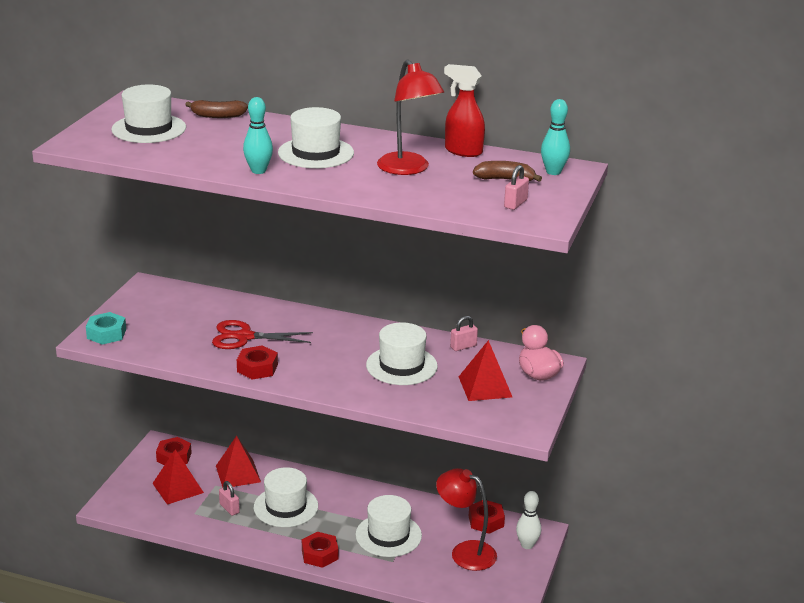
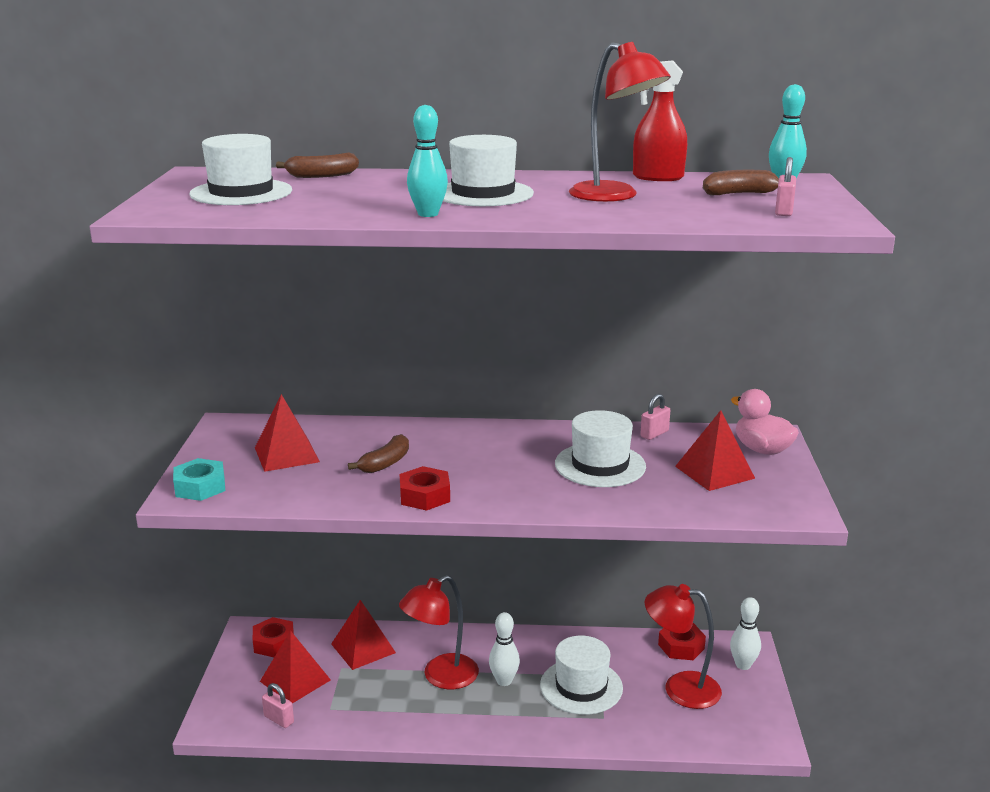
camera: 15 degrees left, 5 degrees down
(178, 317) = (286, 454): none -> red pyramid
(229, 508) = (372, 693): pink padlock -> pink padlock (279, 719)
(244, 337) = (385, 463): red scissors -> brown banana
(286, 507) = (441, 677): white hat -> red lamp
(320, 554) = (512, 728): red nut -> none
(331, 519) = (504, 681): none -> white bowling pin

